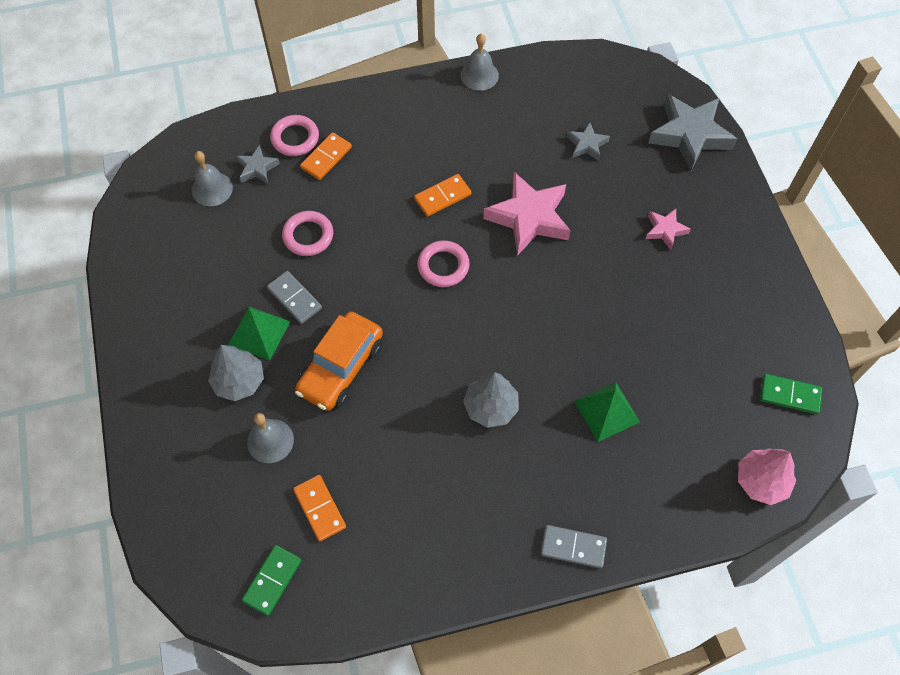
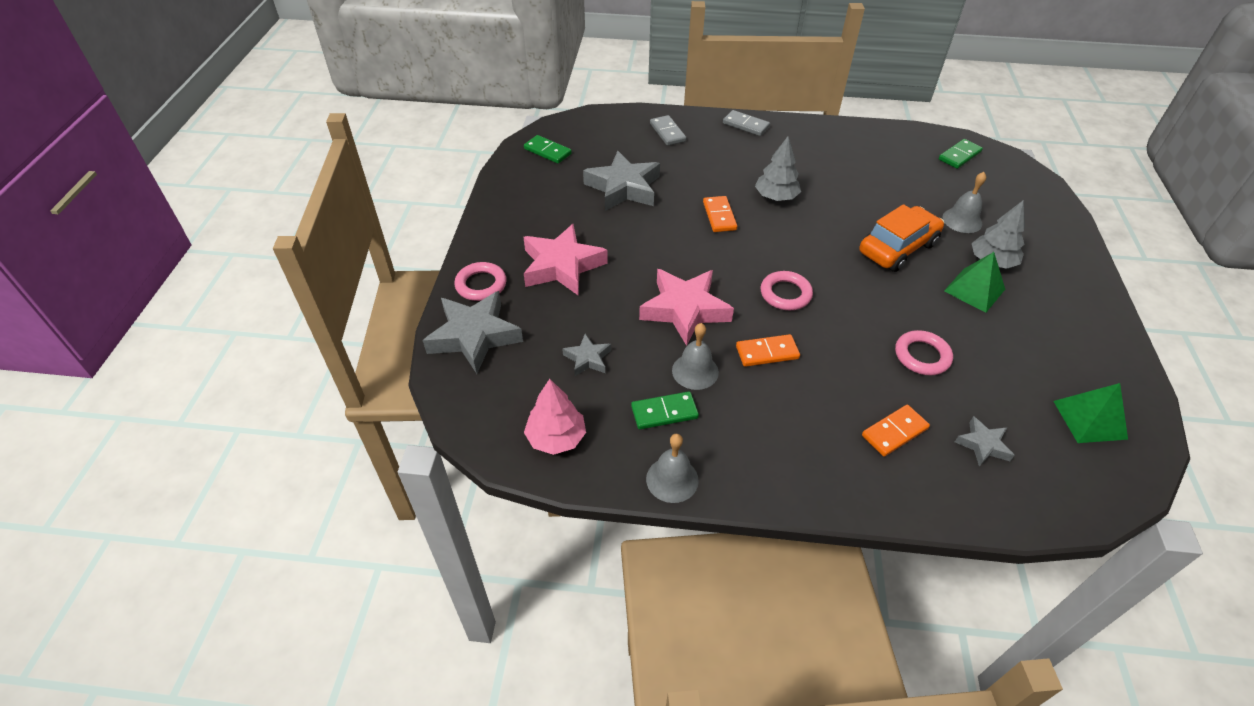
camera: 160 degrees left, 15 degrees down
(212, 189) = (1039, 436): grey bell -> grey bell (695, 371)
(294, 298) = (939, 306): grey domino -> grey domino (667, 132)
(295, 138) = (933, 468): pink ring -> pink ring (481, 285)
(319, 509) = (923, 178): orange domino -> orange domino (719, 216)
(505, 119) = (664, 412): none -> green domino
(606, 411) = (687, 174): green pyramid -> green pyramid (1089, 419)
(665, 230) = (562, 266): pink star -> pink star, size x1.98
(666, 361) = (623, 188): none -> grey star
(761, 481) = (602, 122): pink tree -> pink tree (556, 438)

